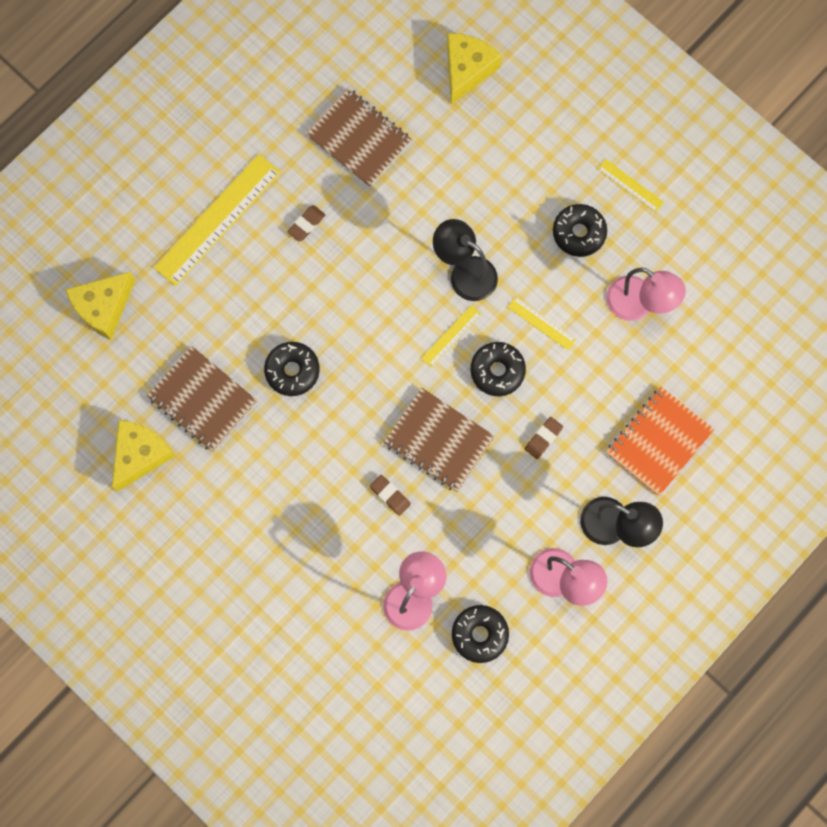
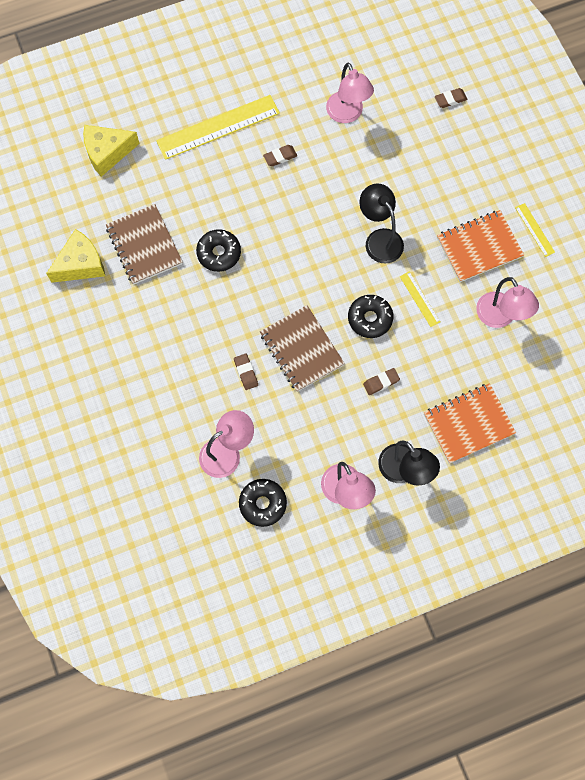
camera: 25 degrees right, 5 degrees down
(359, 138) = (347, 114): brown notebook -> pink lamp
(451, 336) = (347, 279): yellow ruler -> none
(467, 70) = (450, 99): yellow cheese -> brown eraser
(579, 233) = (479, 247): black donut -> orange notebook

